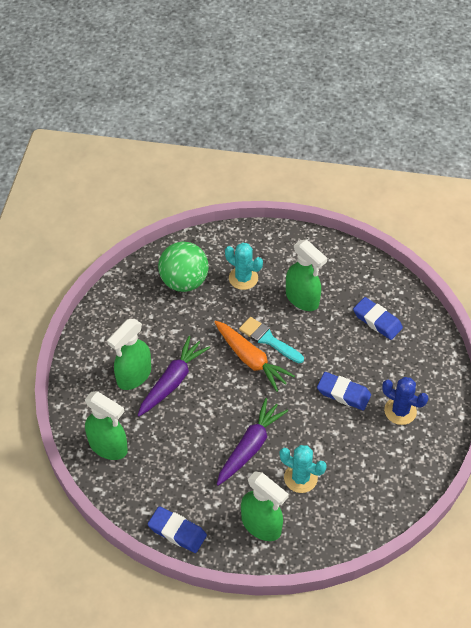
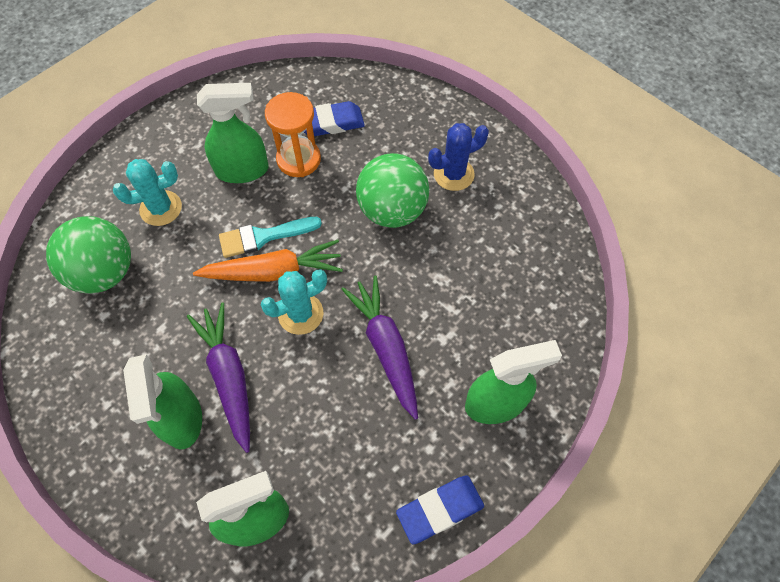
camera: 55 degrees left, 10 degrees up
(300, 478) = (464, 321): turquoise cactus -> turquoise cactus (300, 314)
(335, 322) = (298, 159): none -> orange hourglass
(343, 393) = (392, 210): blue eraser -> green ball

